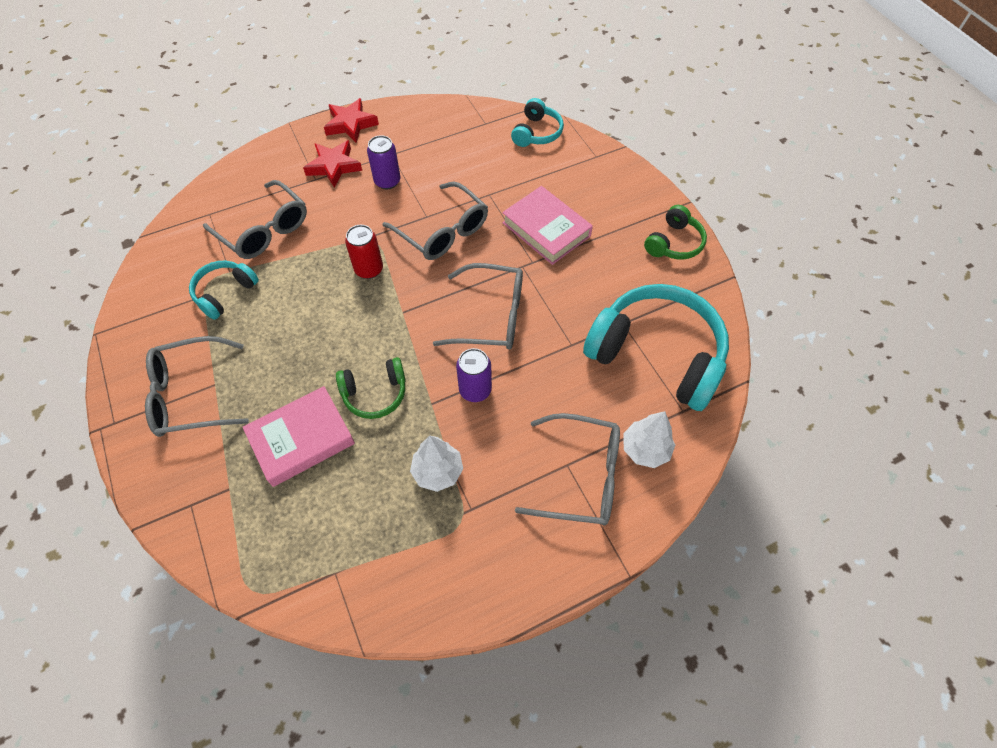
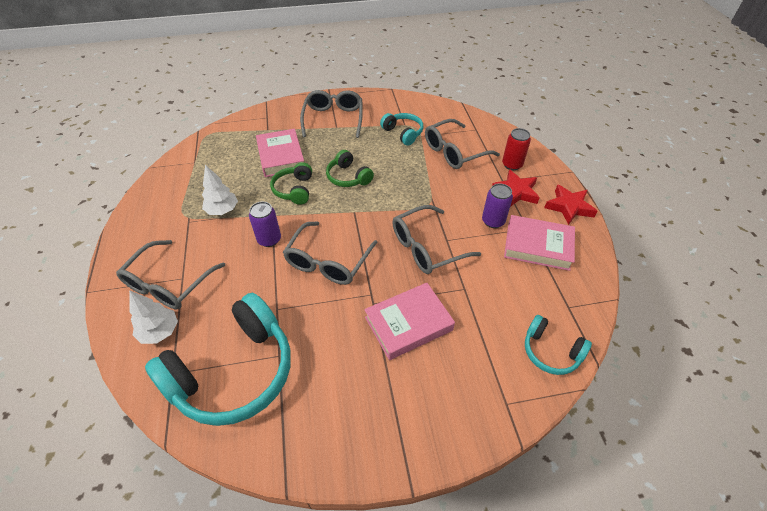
camera: 105 degrees right, 10 degrees down
(369, 269) = (400, 199): red can -> red can (512, 165)
(415, 145) = (537, 246): none -> pink book
(674, 243) = (355, 443): green headphones -> green headphones (348, 177)

